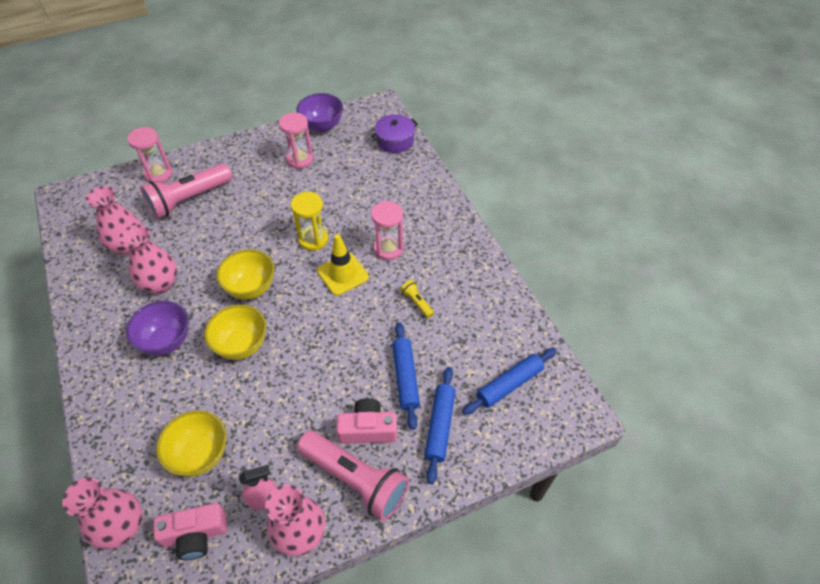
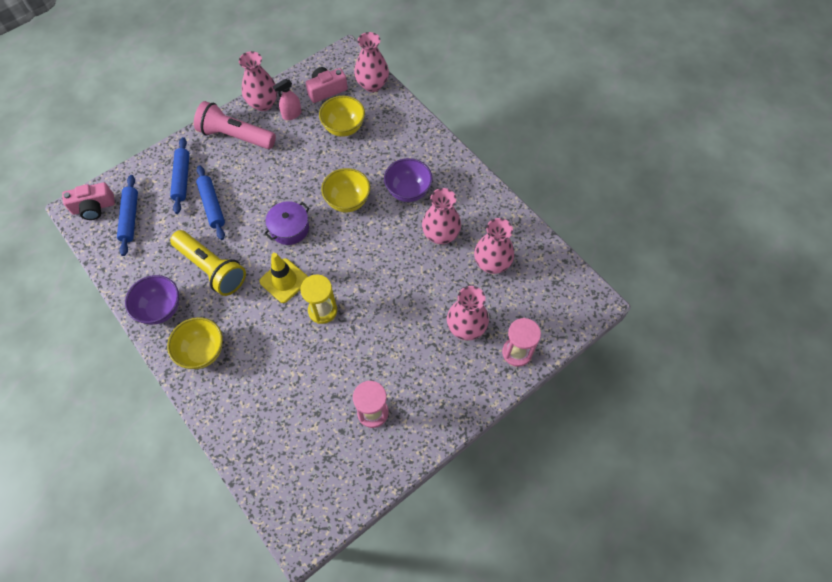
camera: 165 degrees right, 10 degrees up
(189, 199) = (466, 327): pink flashlight -> pink vase
(251, 288) = (361, 249): yellow bowl -> yellow bowl (202, 352)
(322, 126) = (365, 477): purple bowl -> purple bowl (160, 309)
(368, 429) = (233, 166): pink camera -> pink camera (93, 207)
(388, 249) = (247, 317): pink hourglass -> none
(395, 141) = (268, 473): purple pot -> purple pot (289, 228)
(417, 302) = (212, 268): yellow flashlight -> yellow flashlight, size x2.32
(509, 384) = (130, 218): blue rolling pin -> blue rolling pin turned 45 degrees counterclockwise

